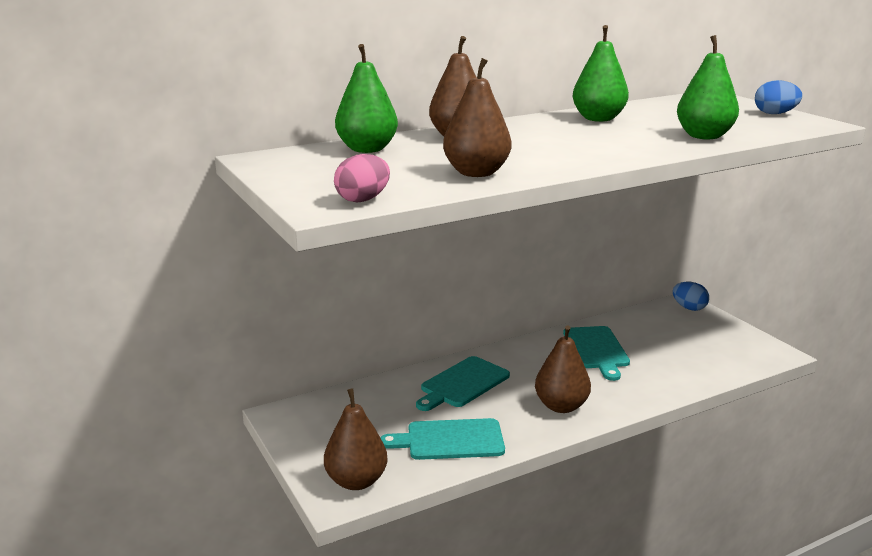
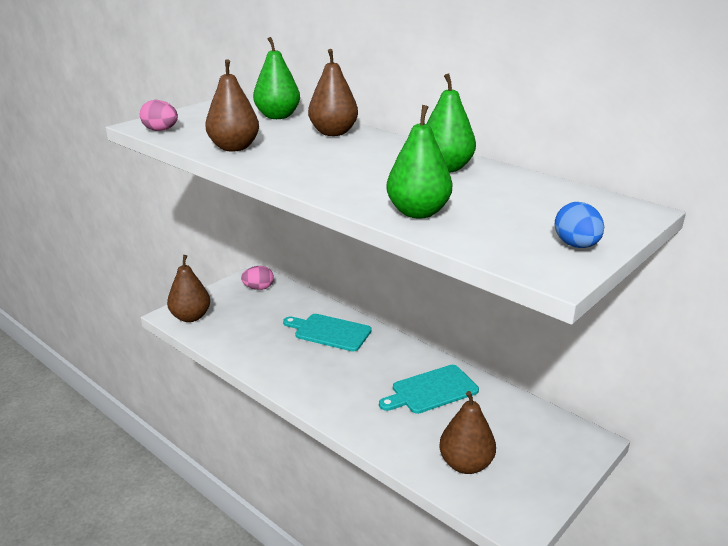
camera: 70 degrees right, 5 degrees up
(320, 416) = (258, 288): none -> pink egg
(450, 440) = (249, 341): turquoise cutting board -> none
(561, 406) = (320, 384): brown pear -> brown pear (465, 464)
(689, 308) = (580, 445): blue egg -> none

